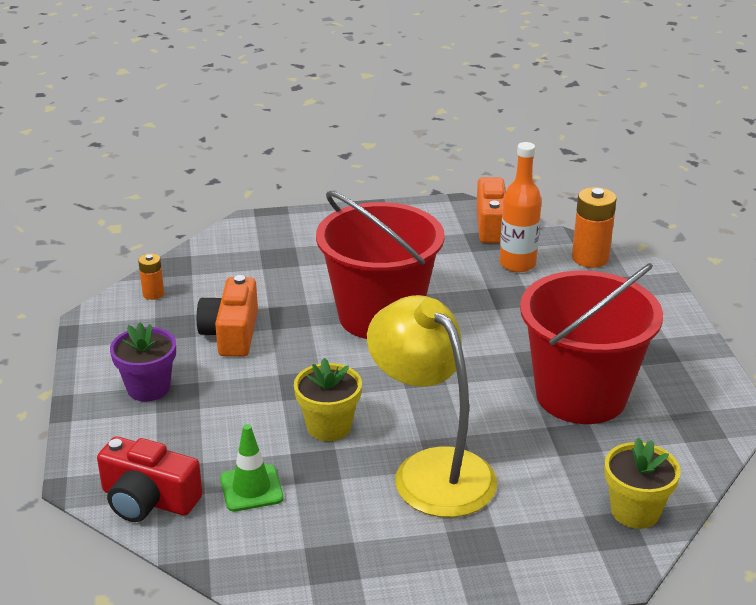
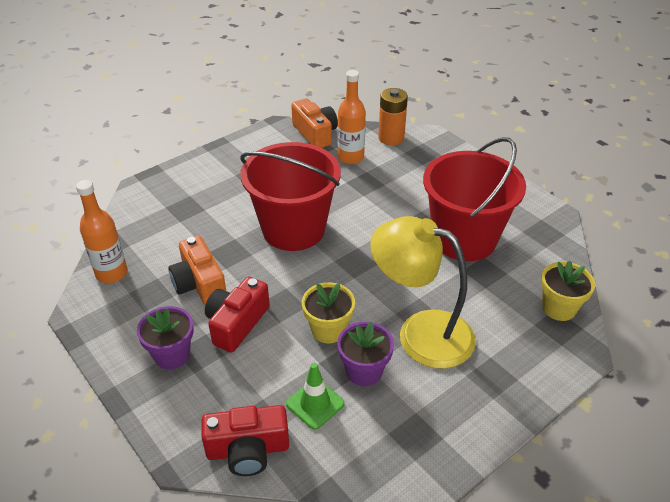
camera: 30 degrees left, 10 degrees up
(153, 294) = (111, 273): orange battery -> orange bottle
(237, 384) = (236, 323): none -> red camera
(332, 480) = (364, 371): none -> purple flower pot

